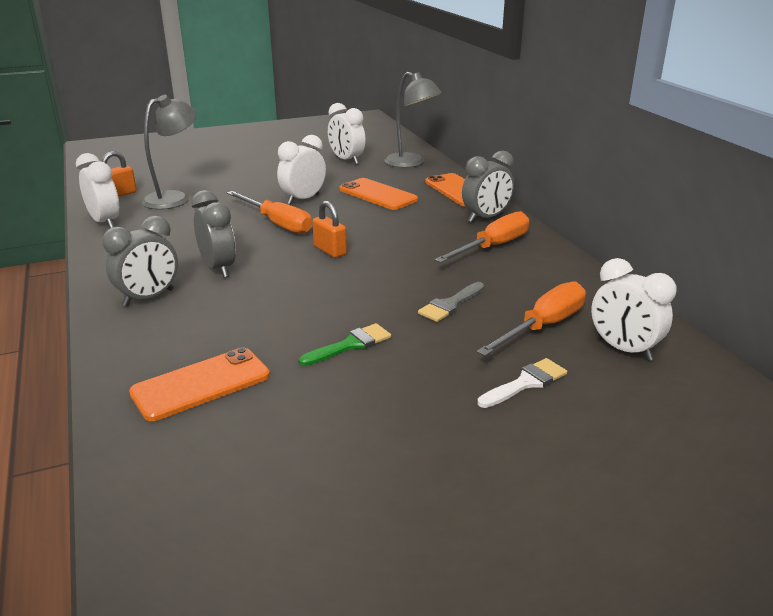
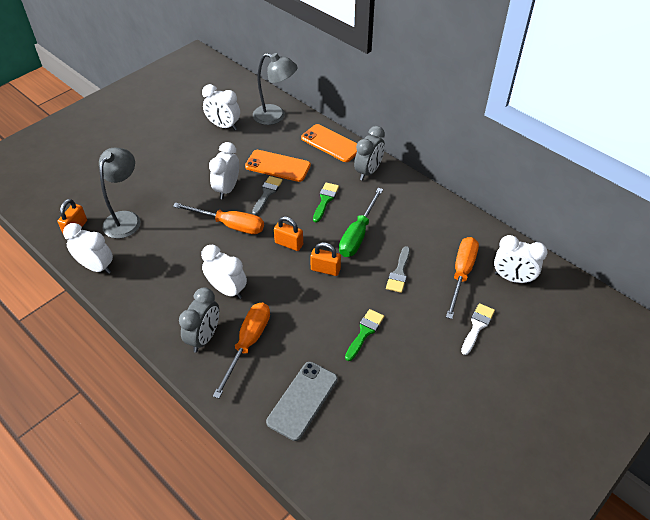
camera: 25 degrees left, 20 degrees up
(201, 384) = (303, 400): orange phone -> grey phone
(218, 268) = (227, 290): grey clock -> white clock
(345, 210) = (267, 193): none -> grey brush
(354, 279) = (325, 269): none -> orange padlock
(409, 228) = (325, 200): none -> green brush
(424, 261) = (358, 234): none -> green screwdriver
(493, 247) = (391, 203): orange screwdriver -> orange screwdriver (248, 344)

